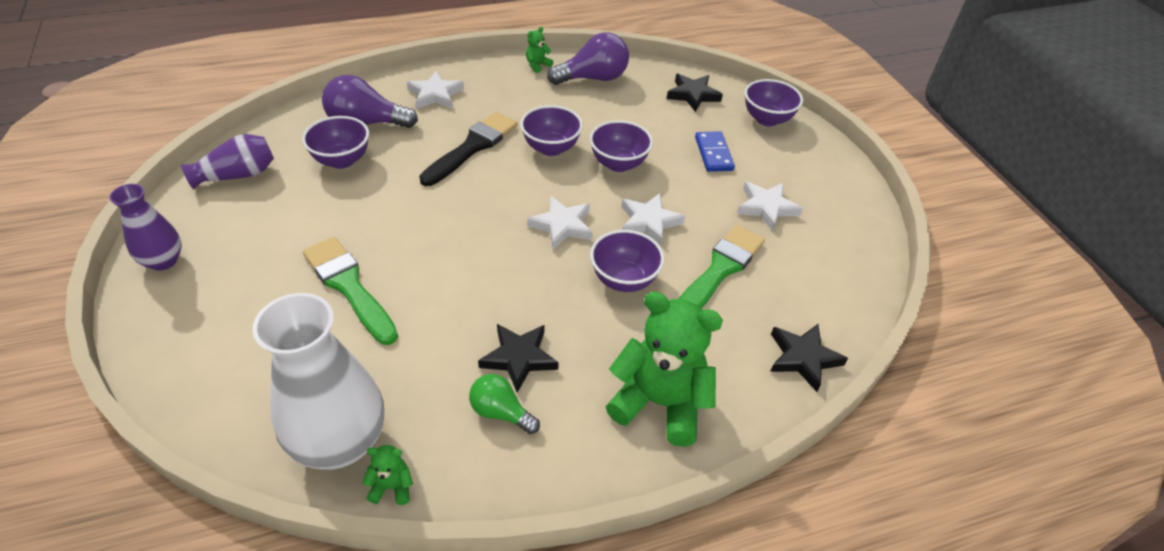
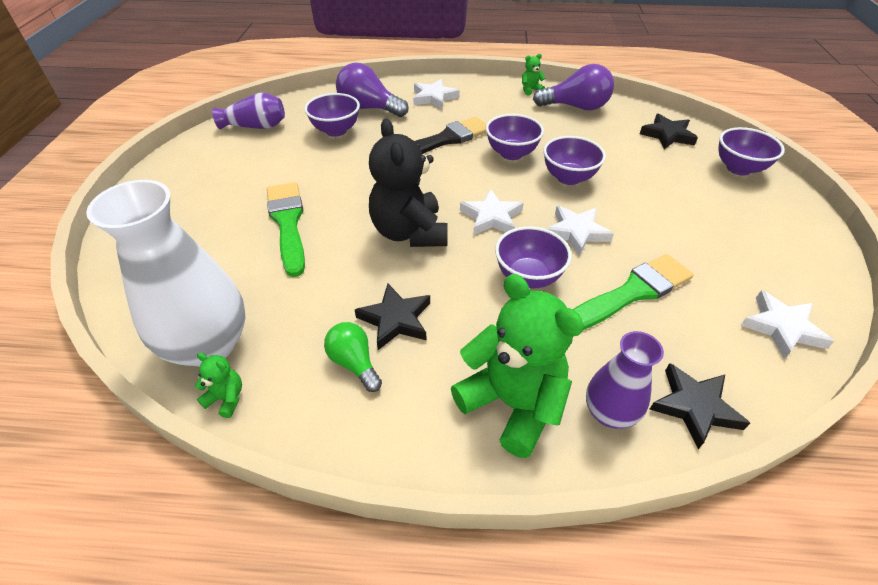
camera: 25 degrees right, 0 degrees up
(163, 261) = (170, 173): purple vase -> purple vase (609, 413)
(487, 263) = (409, 232): none -> black teddy bear
(713, 154) = (668, 187): blue domino -> none
(766, 207) = (707, 246): white star -> white star (782, 327)

